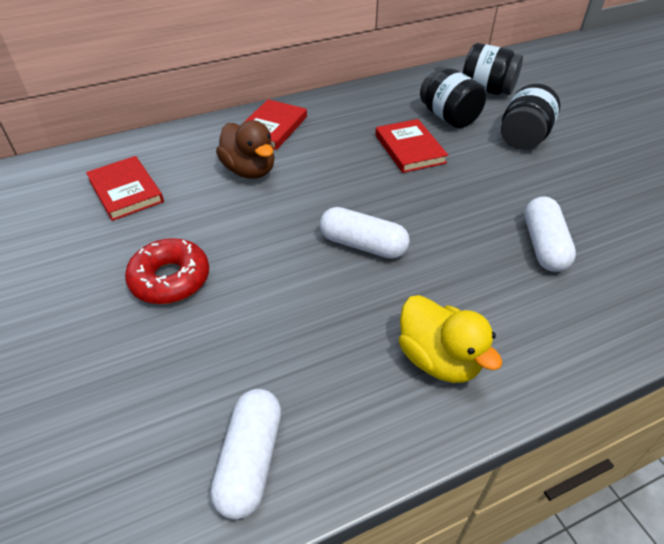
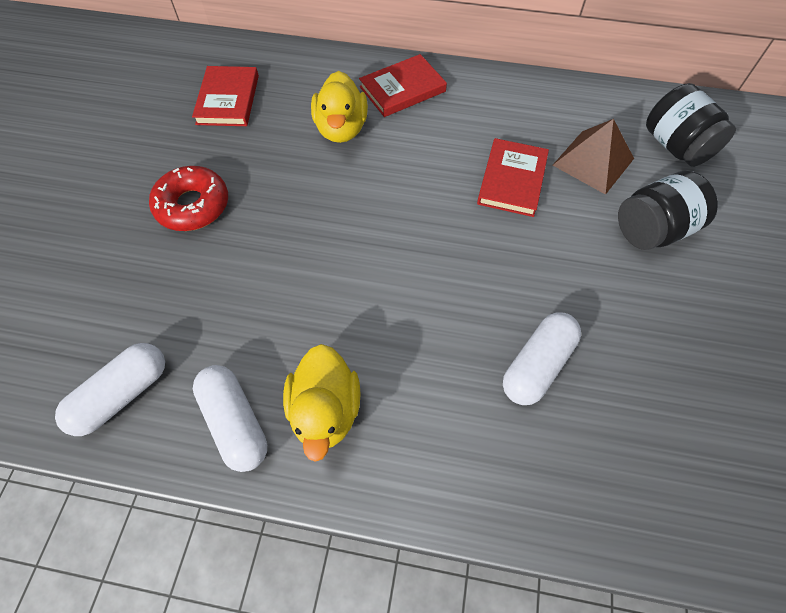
camera: 35 degrees right, 15 degrees up
(250, 170) = (341, 129): brown duck -> yellow duck
(363, 245) = (367, 262): white capsule -> white capsule (235, 422)
(448, 117) = (593, 161): black jar -> brown pyramid

